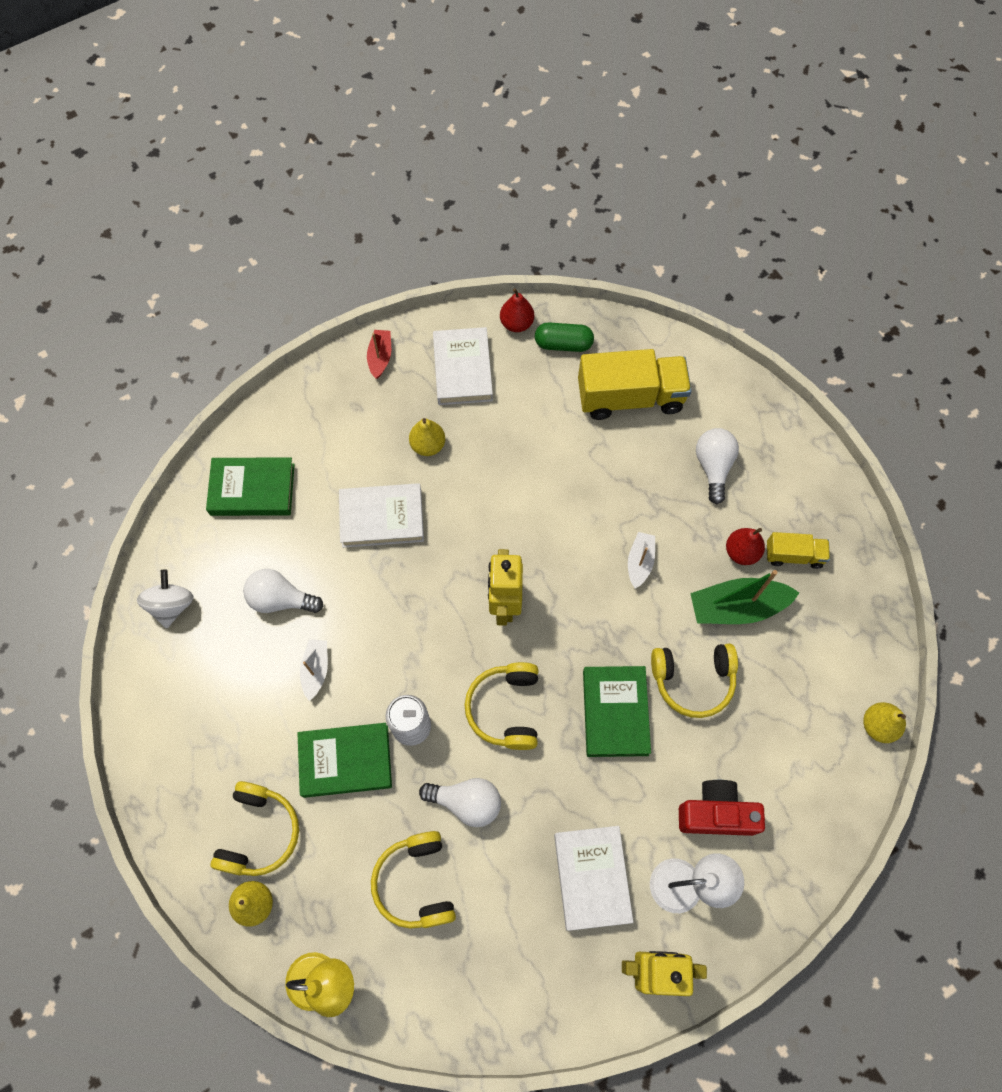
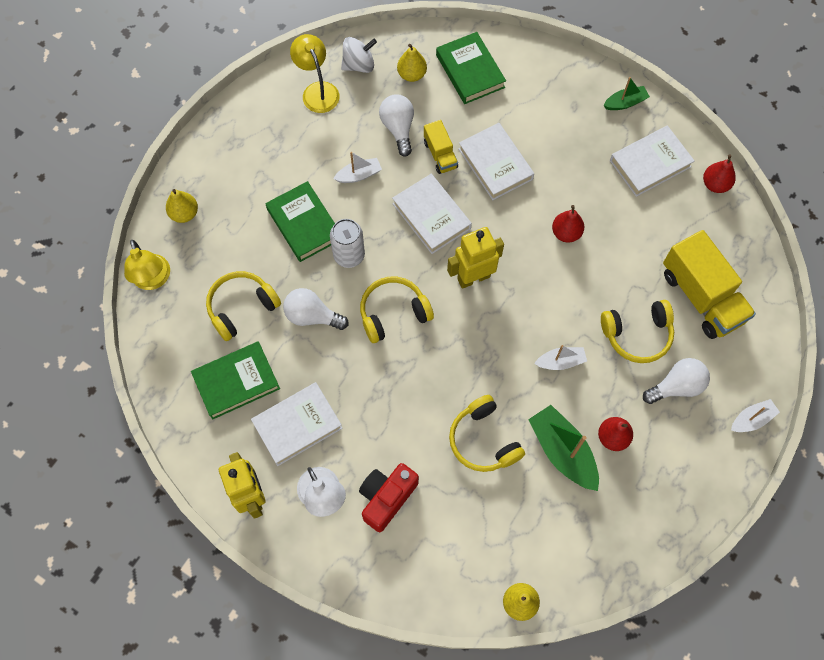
camera: 65 degrees right, 0 degrees up
(178, 668) = (317, 91): none -> yellow lamp
(259, 832) = (231, 193): yellow headphones -> yellow headphones (637, 334)
(380, 357) = (625, 103): red boat -> green boat
(409, 614) = (431, 216): none -> white book
(428, 445) = (571, 168): yellow pear -> yellow pear (411, 74)
(466, 802) = (312, 316): white light bulb -> white light bulb turned 120 degrees clockwise
(499, 487) = (566, 233): none -> red pear
(563, 344) = (718, 226): green capsule -> none
(615, 712) = (428, 392): green book -> green book (236, 382)
(716, 813) = (386, 498): red camera -> red camera turned 120 degrees counterclockwise
(774, 418) = (751, 419): none -> white boat
(793, 555) = (633, 481): yellow truck -> yellow truck (440, 154)

